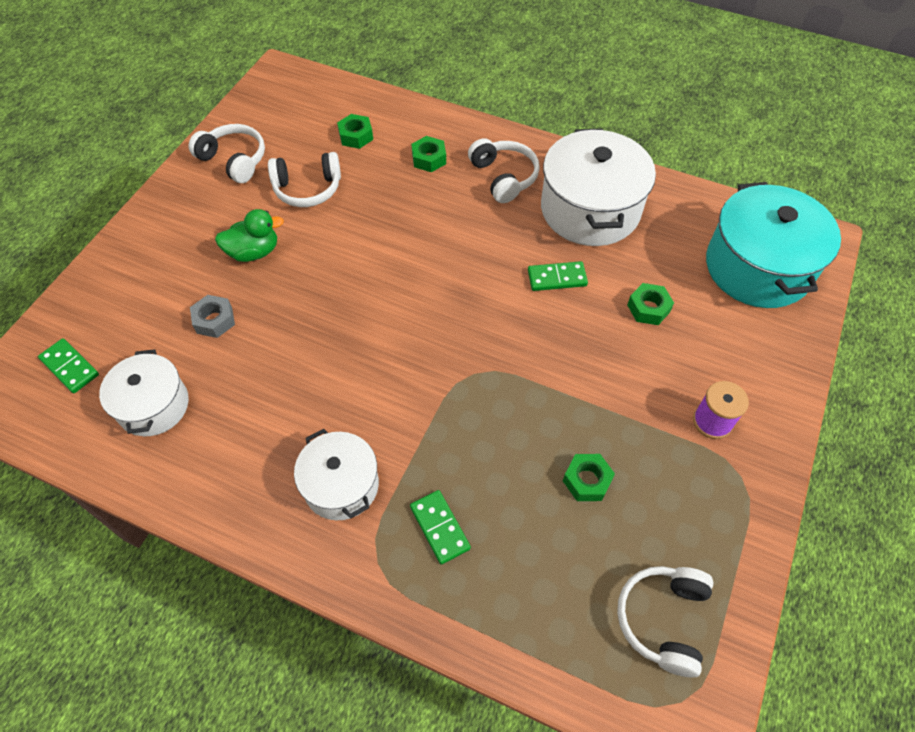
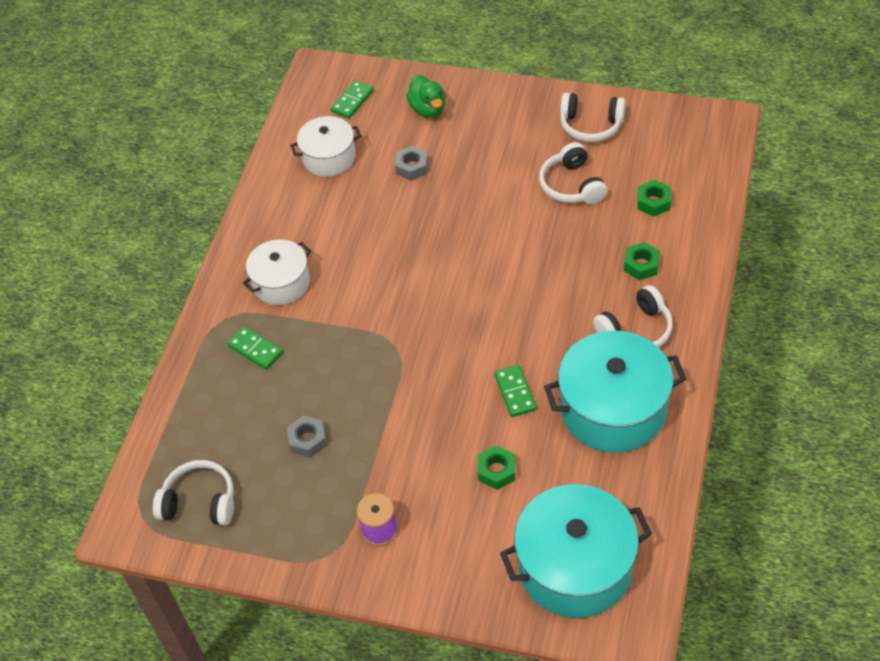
camera: 85 degrees right, 5 degrees down
(234, 160) = (591, 125): white headphones -> white headphones turned 75 degrees clockwise
(254, 252) = (488, 170): green duck -> green duck (428, 109)
(439, 528) = (255, 349): green domino -> green domino turned 75 degrees clockwise
(587, 480) = (307, 440): green nut -> grey nut
(590, 209) = (613, 409): white pot -> turquoise pot

